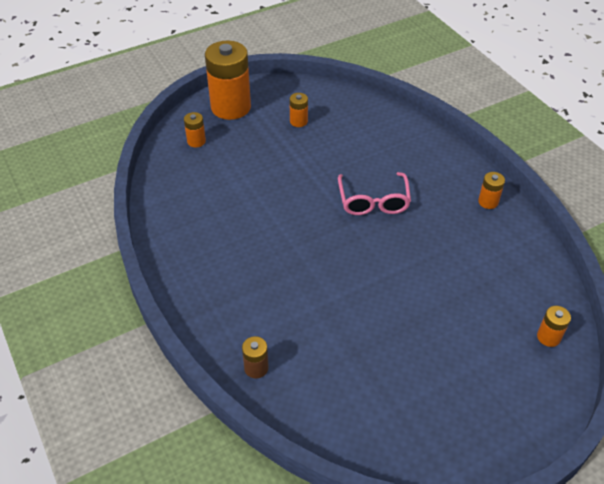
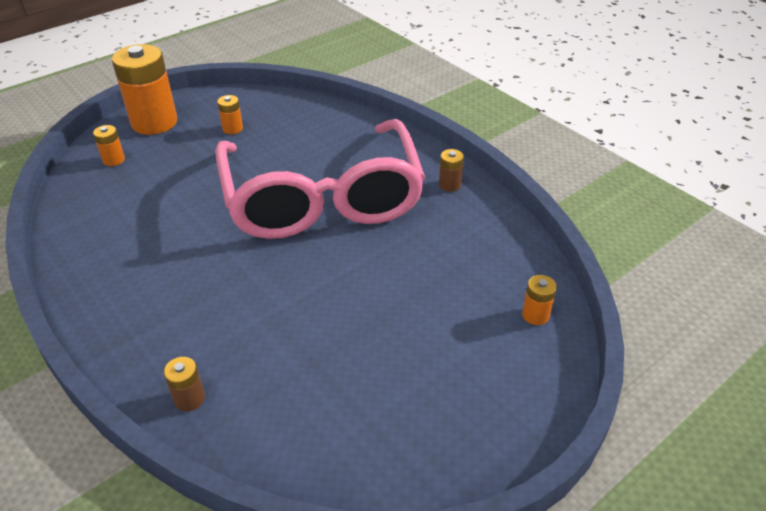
camera: 10 degrees left, 5 degrees down
(373, 201) = (322, 198): pink glasses -> pink glasses, size x2.41
(488, 202) = (449, 185): orange battery -> brown battery

